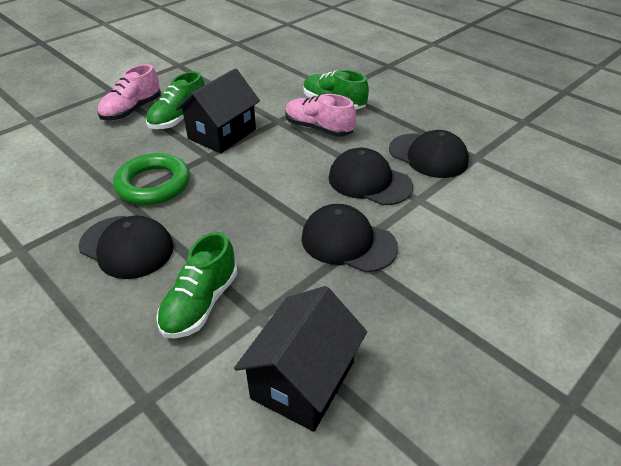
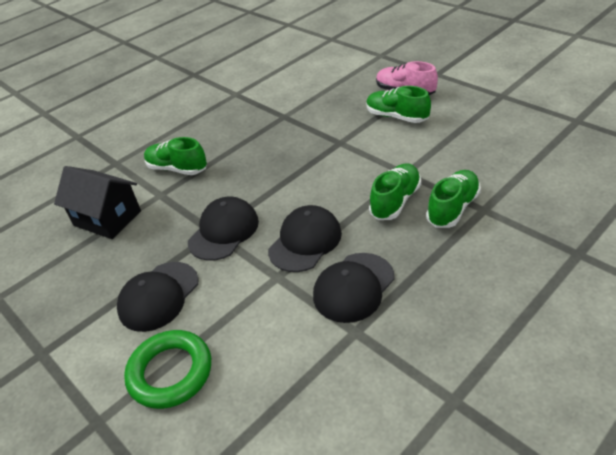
camera: 95 degrees right, 0 degrees up
(126, 247) = (233, 130): black cap -> black cap (158, 296)
(153, 184) = (300, 125): green ring -> green ring (170, 372)
(222, 134) = (375, 144): black house -> none
(318, 128) = (395, 201): pink shoe -> green shoe

